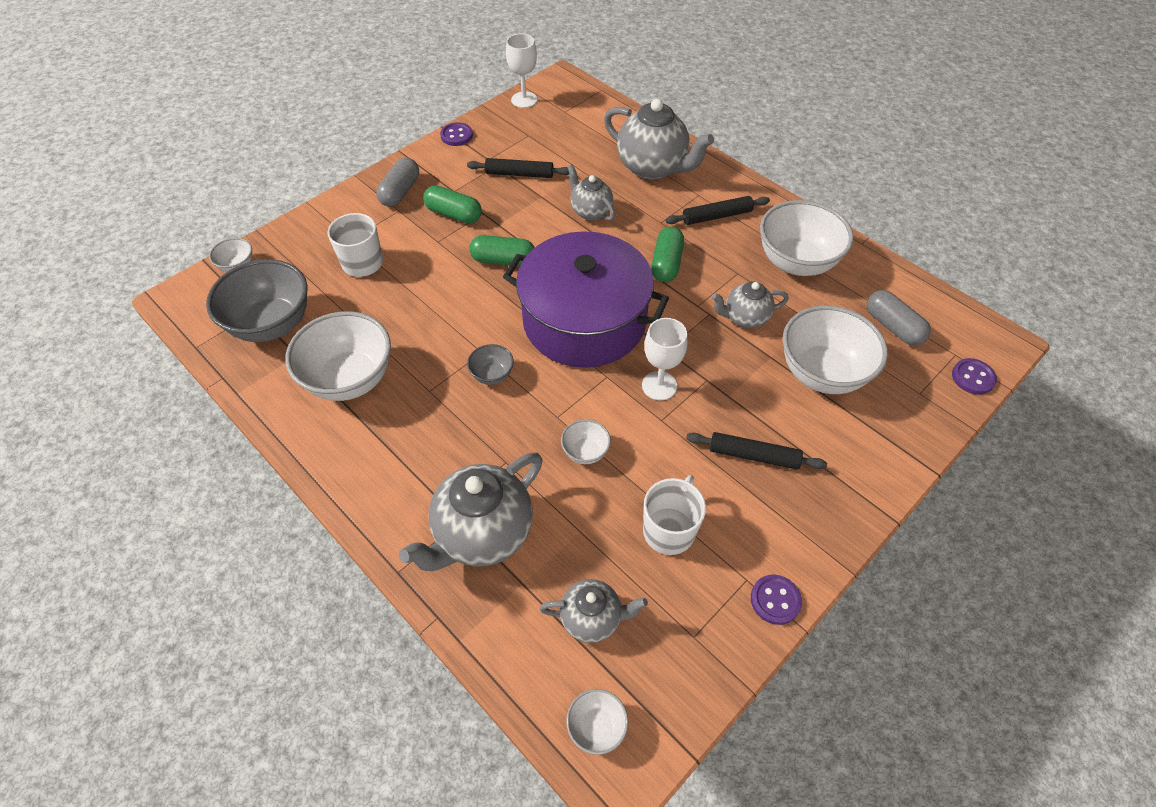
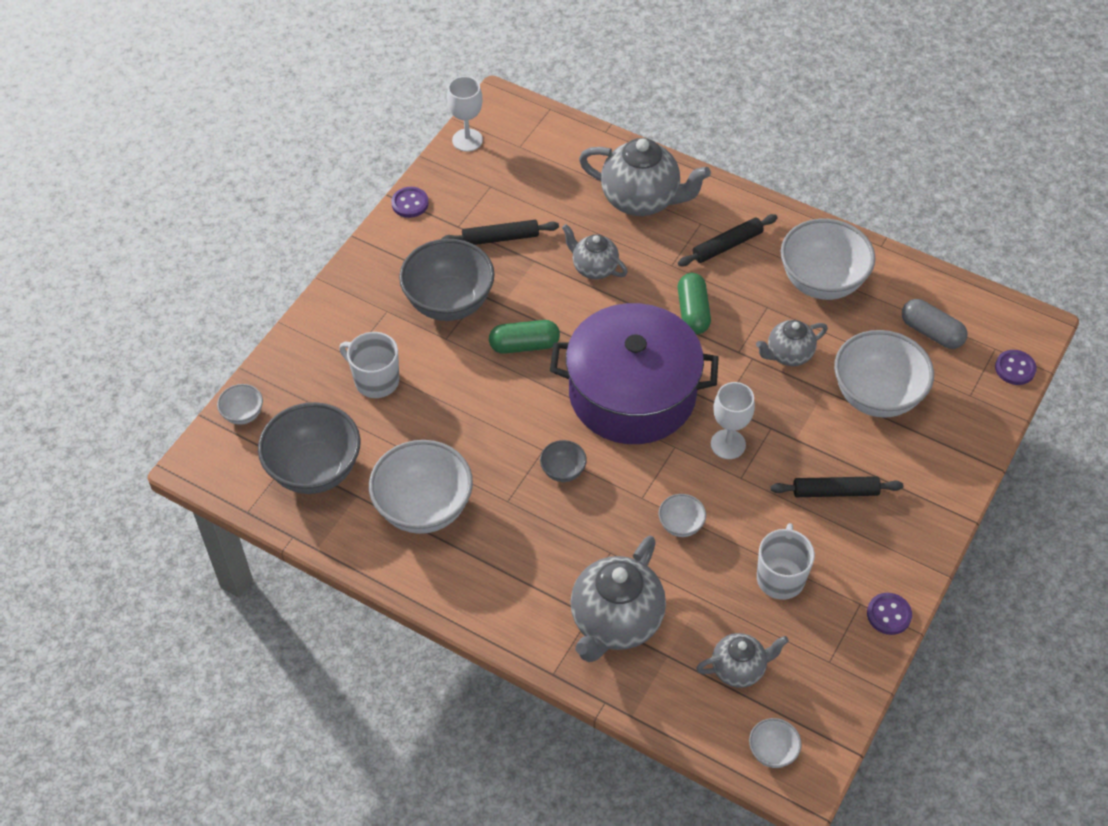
camera: 15 degrees left, 0 degrees up
(400, 192) = (378, 288): grey capsule -> none
(454, 214) = (449, 302): green capsule -> grey bowl

